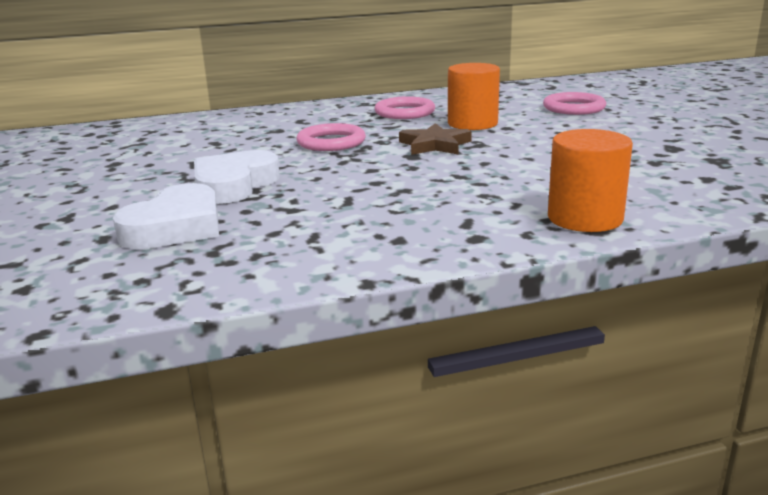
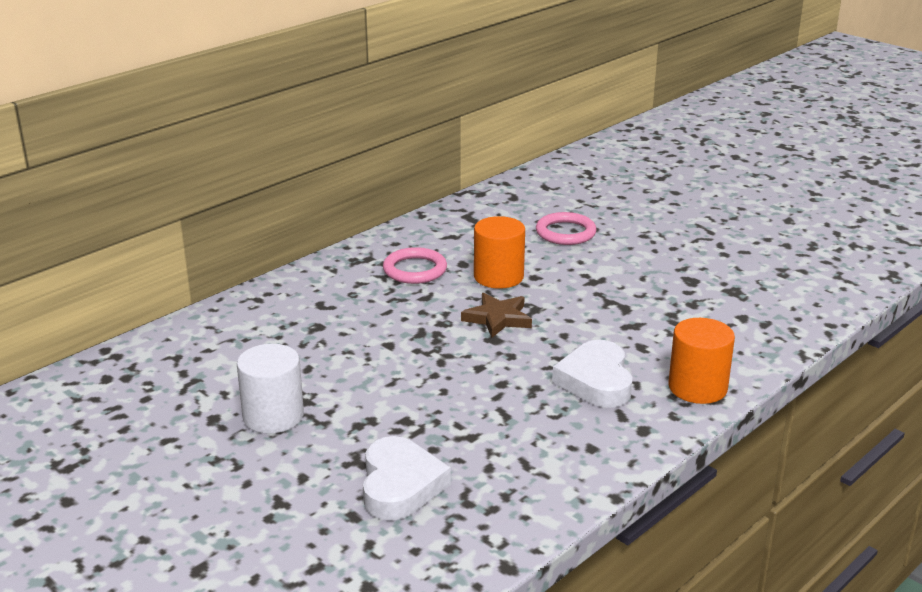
camera: 30 degrees left, 5 degrees up
(157, 169) = (273, 416): none -> white cylinder
(234, 185) = (381, 419): white heart -> white heart (596, 381)
(331, 142) = (397, 335): pink ring -> none

